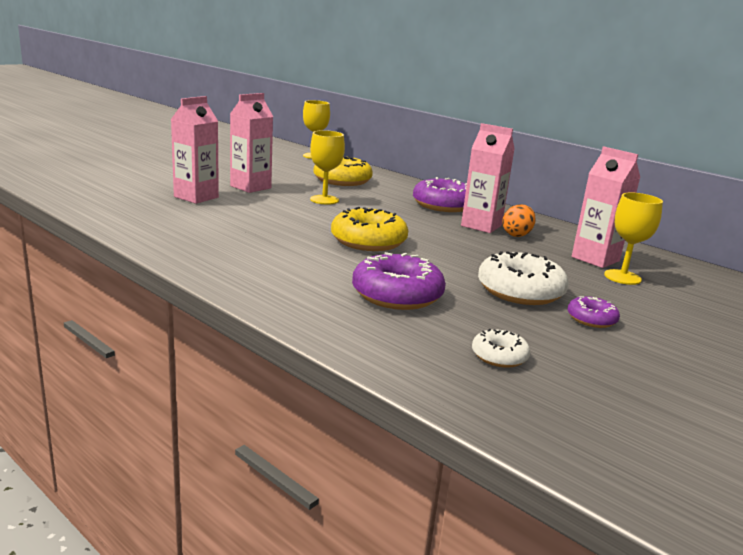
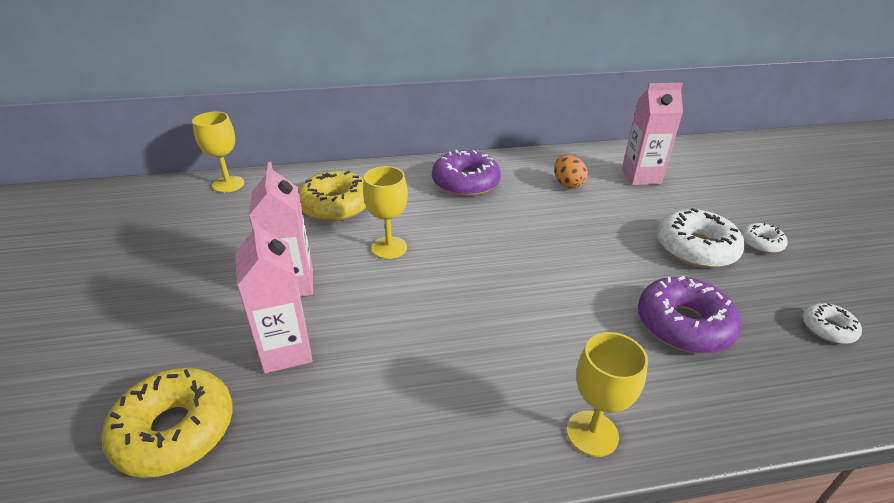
camera: 50 degrees left, 15 degrees up
(368, 241) = (535, 276): yellow donut -> yellow donut (175, 430)
(481, 226) = (534, 190): pink carton -> none
(591, 319) = (761, 243): purple donut -> white donut
(622, 277) = (682, 185): yellow goblet -> yellow goblet (592, 433)

